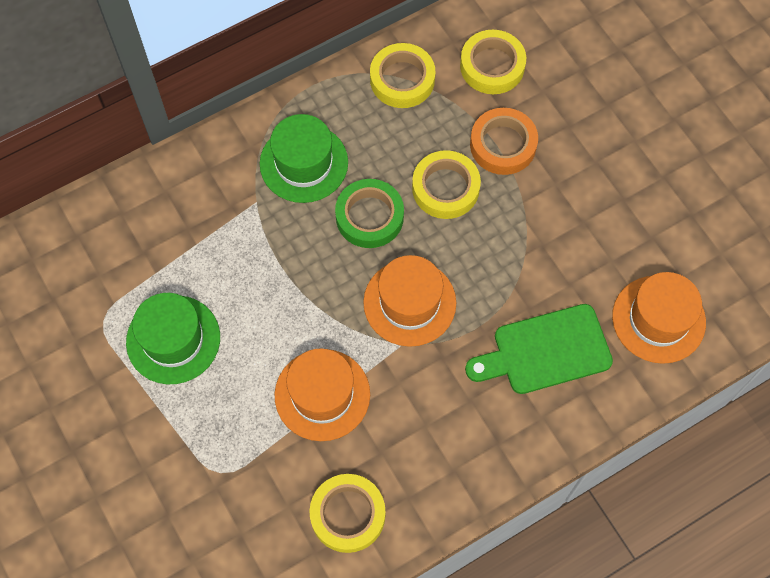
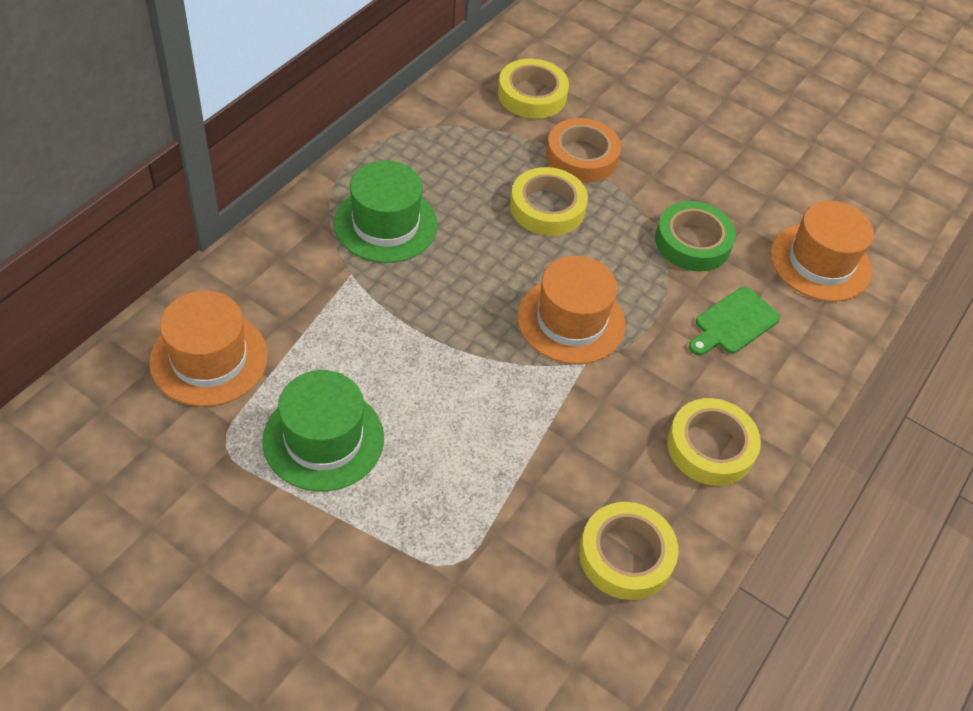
camera: 30 degrees left, 15 degrees down
(322, 395) = (527, 440): orange hat -> orange hat (209, 359)
(369, 217) = (483, 254): green tape -> green tape (692, 242)
(402, 79) = (449, 126): yellow tape -> yellow tape (710, 447)
(545, 351) = (734, 323): green cutting board -> green cutting board, size x0.65

